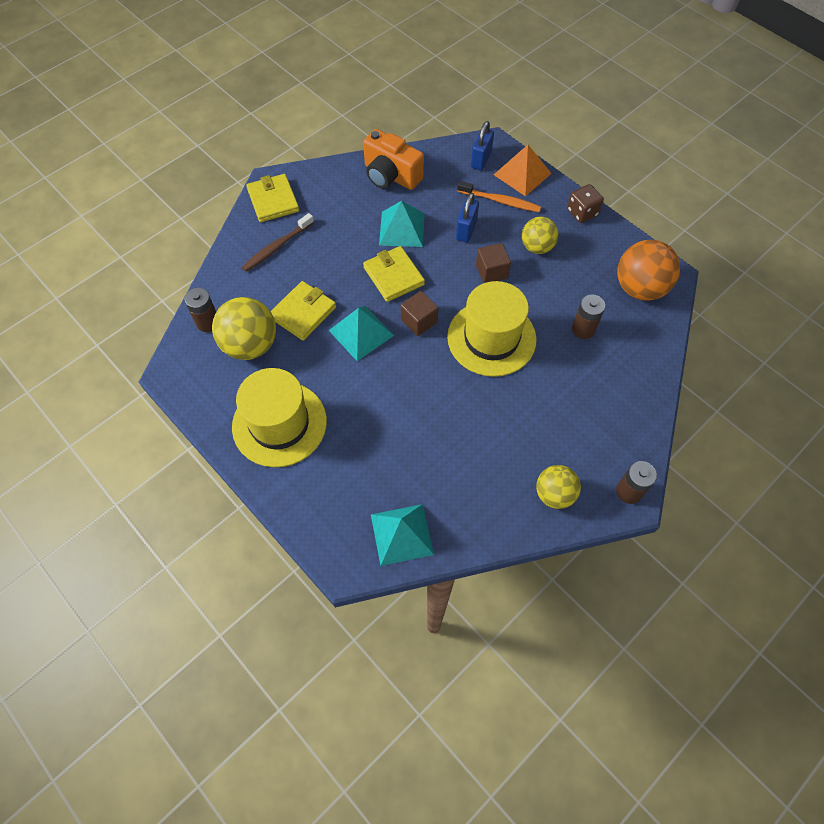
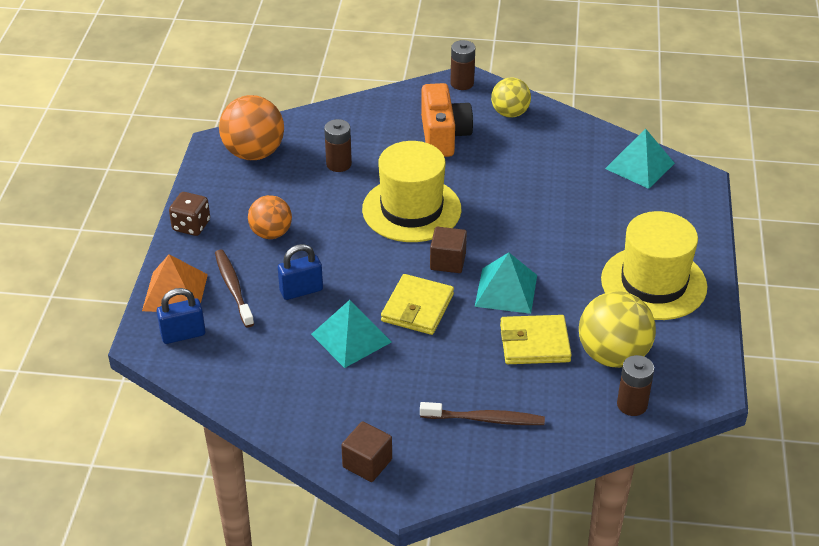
camera: 130 degrees left, 20 degrees down
(273, 200) = (428, 471): yellow wallet -> none
(391, 175) = (283, 393): orange camera -> orange camera (443, 136)
(491, 271) = (336, 247): brown cube -> brown cube (367, 463)
(500, 201) = (233, 288): orange toothbrush -> brown toothbrush
(537, 247) = (271, 233): yellow ball -> orange ball

